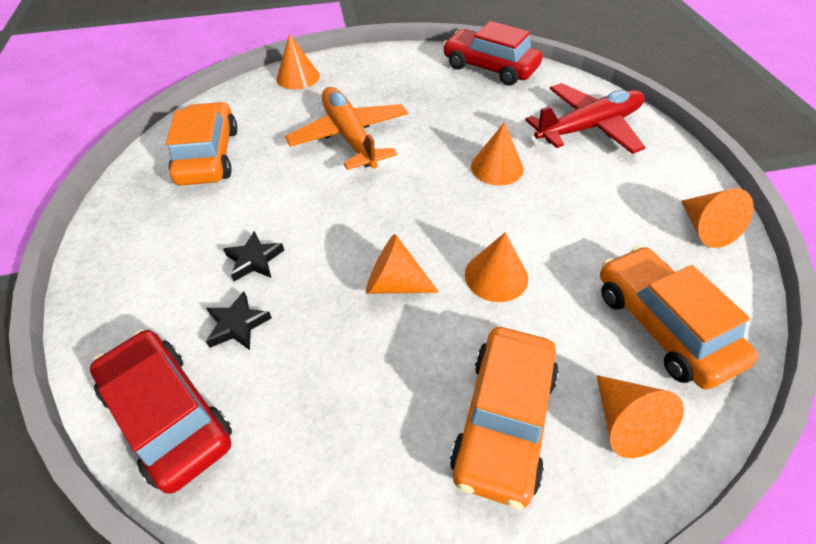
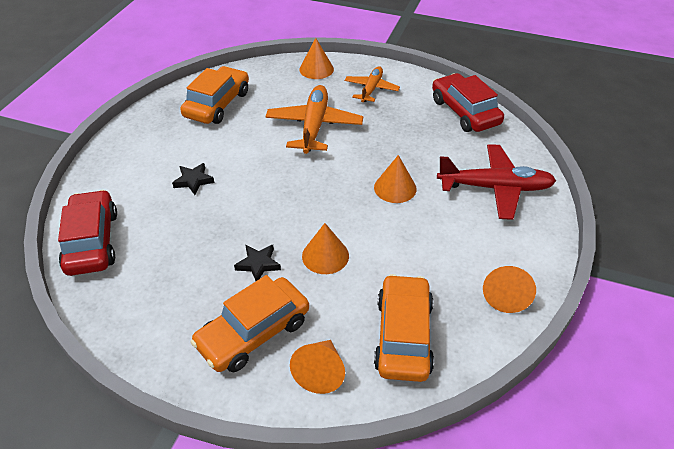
camera: 30 degrees right, 5 degrees down
(237, 325) = (157, 213): black star -> black star (258, 264)
(377, 77) = (371, 89): none -> orange plane
(394, 283) = (259, 231): orange cone -> none

